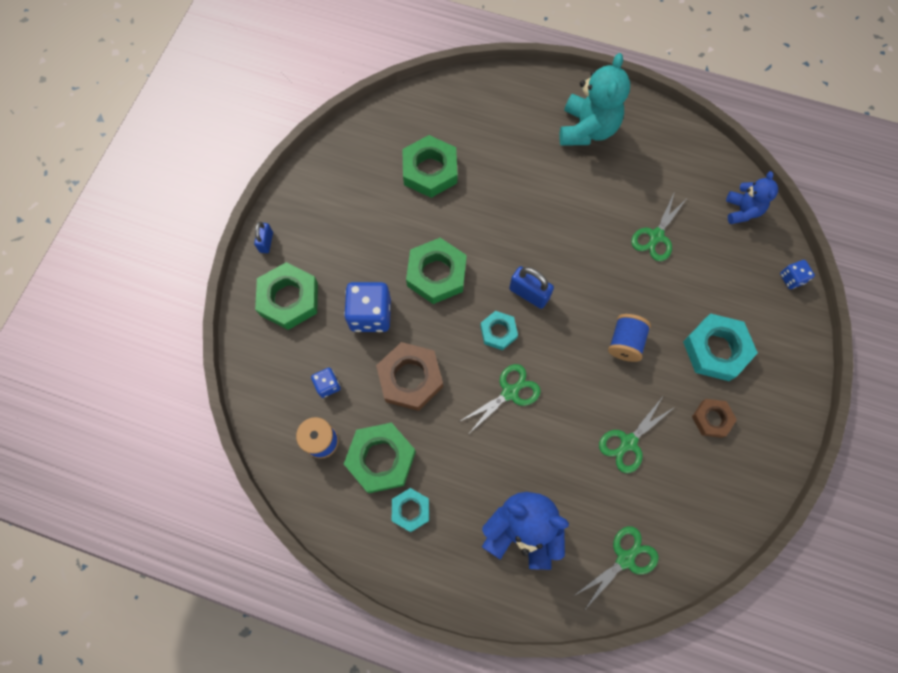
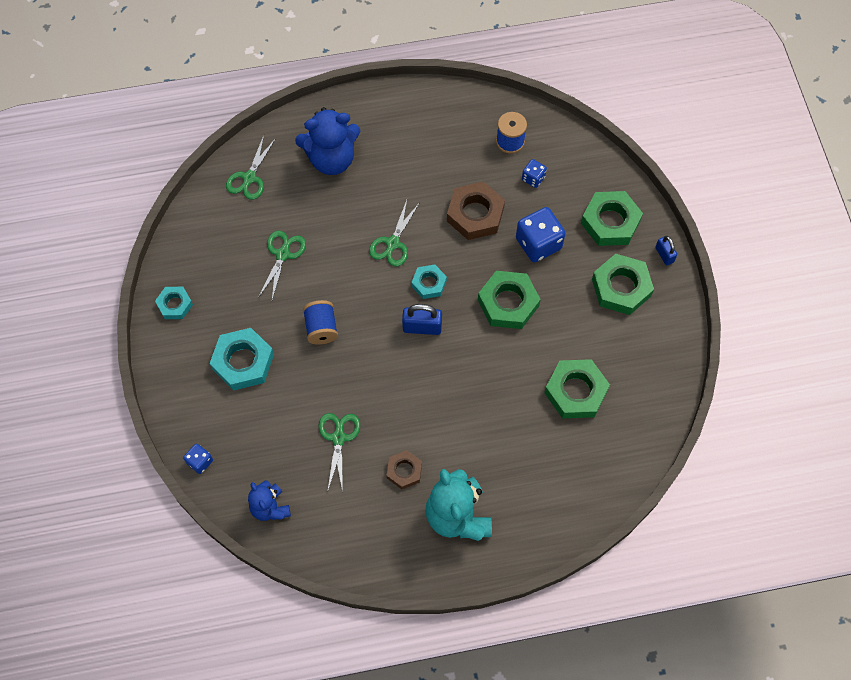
camera: 150 degrees right, 5 degrees down
(381, 459) = (459, 152): green nut -> green nut (621, 287)
(410, 510) = (417, 132): turquoise nut -> turquoise nut (175, 304)
(712, 419) = (224, 304): brown nut -> brown nut (404, 471)

